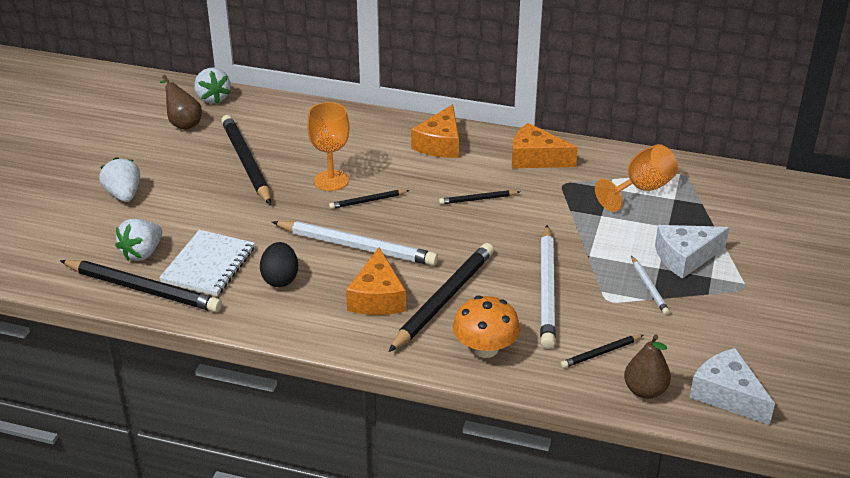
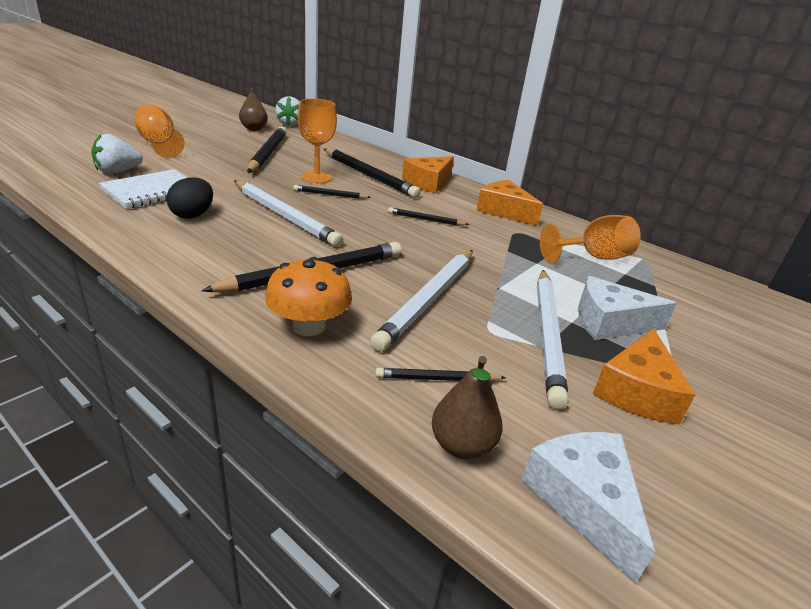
camera: 20 degrees right, 5 degrees down
(124, 195) = (159, 144): white strawberry -> orange goblet
(143, 289) = (81, 189): black pencil -> black pencil (369, 176)
(377, 297) = (255, 252): orange cheese -> orange cheese (637, 391)
(649, 287) = (547, 335): white pencil -> white pencil, size x2.03

